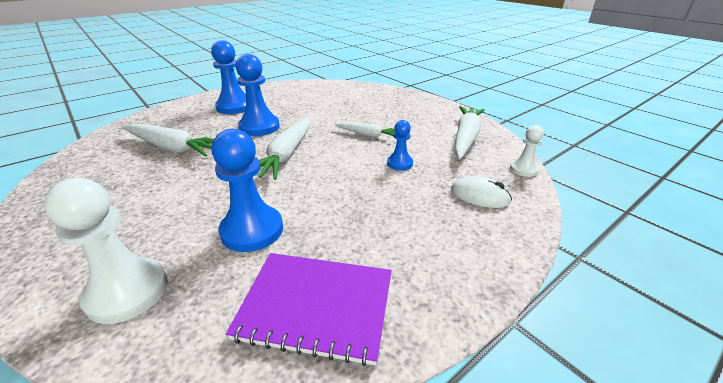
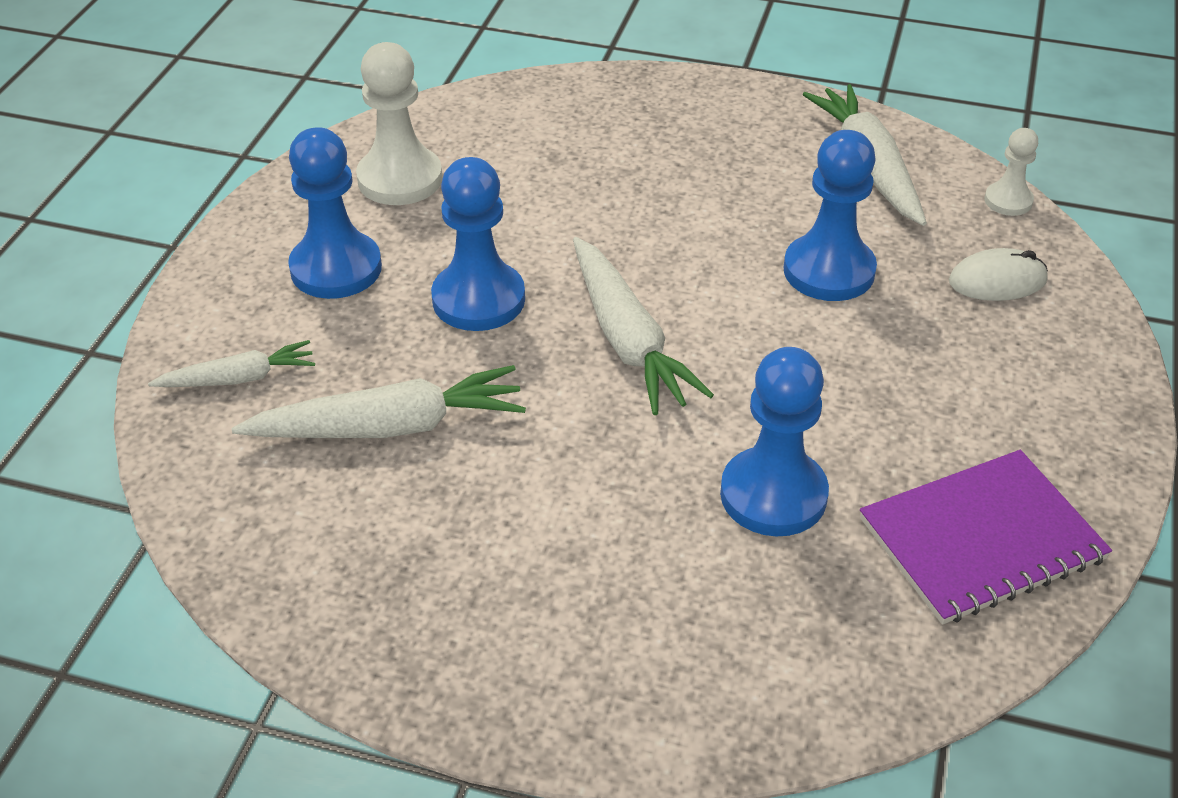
camera: 35 degrees left, 10 degrees up
(127, 292) = (745, 657): white pawn -> white pawn (400, 179)
(368, 135) = (705, 228): white carrot -> white carrot (239, 378)
(399, 163) = (829, 271): blue pawn -> blue pawn, size x1.82

